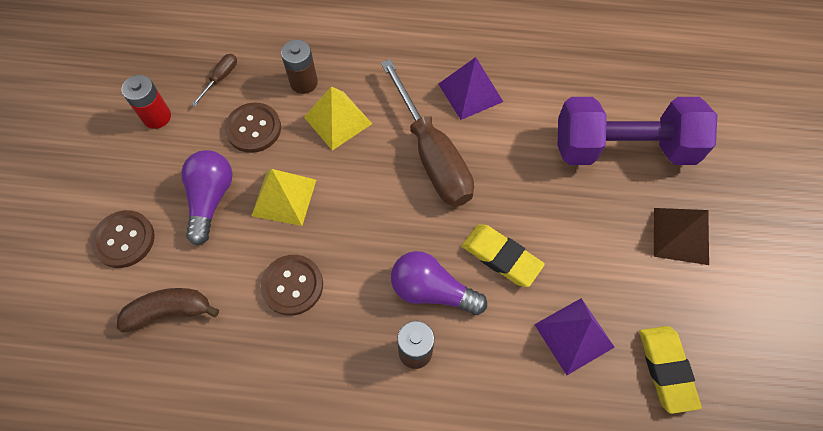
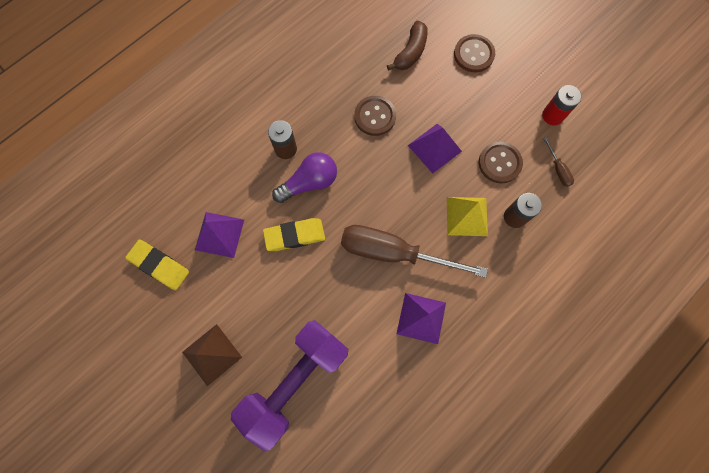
camera: 130 degrees right, 10 degrees up
(211, 199) = (466, 110): purple light bulb -> none
(284, 197) = (434, 148): yellow pyramid -> purple pyramid

